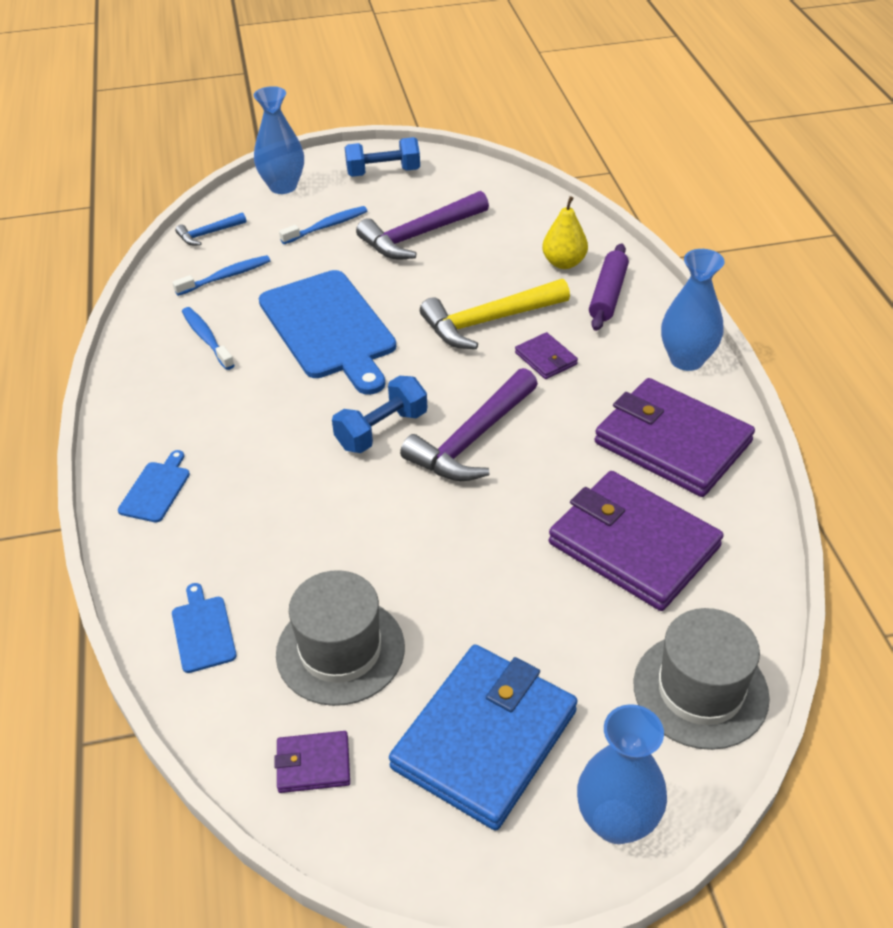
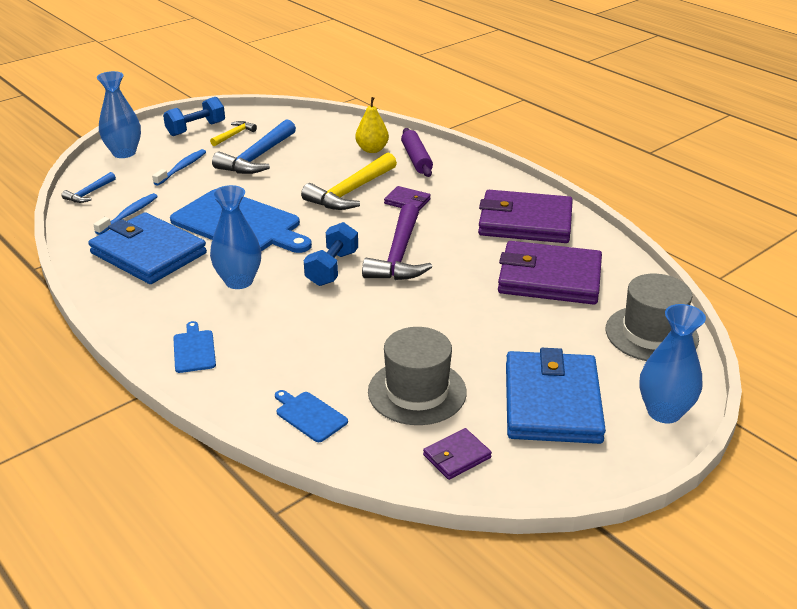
camera: 30 degrees left, 10 degrees down
(206, 338) = (148, 253): blue toothbrush -> blue wallet
(418, 193) = (234, 135): none -> yellow hammer
(420, 235) = (257, 157): purple hammer -> blue hammer
(686, 360) = (495, 179): blue vase -> blue vase (239, 281)

